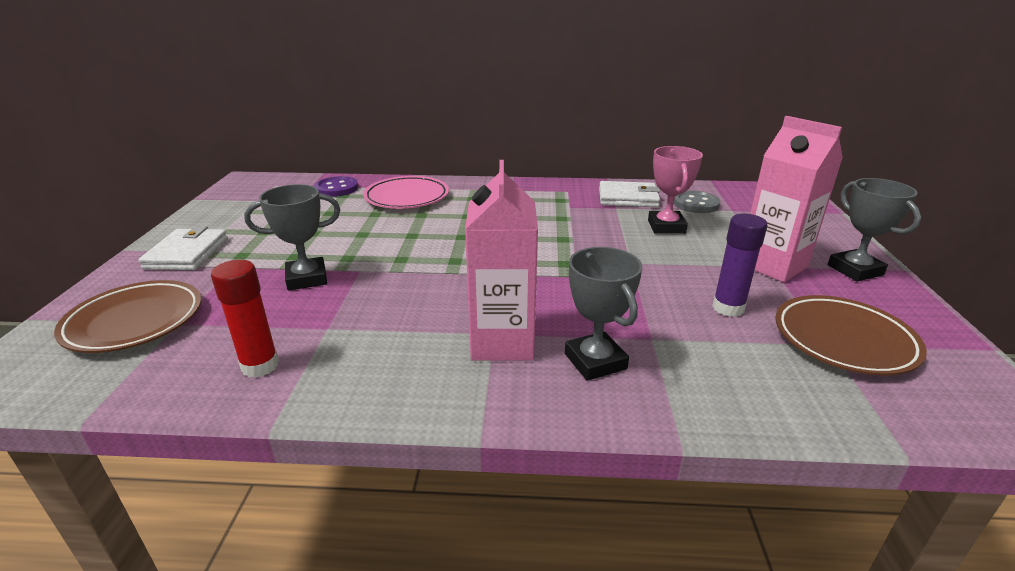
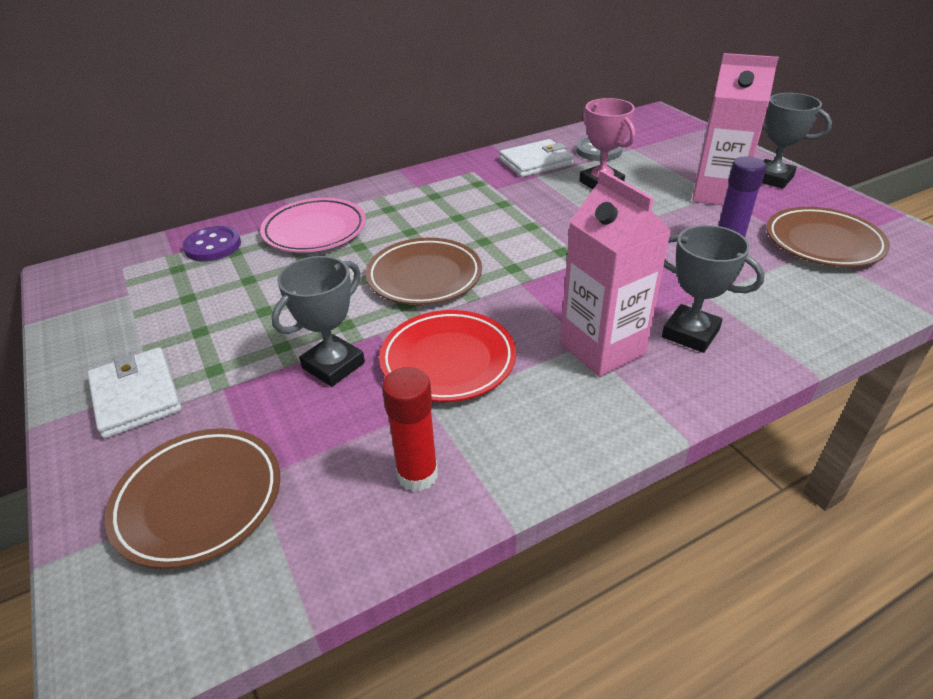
camera: 30 degrees left, 10 degrees up
(379, 304) = (448, 361): none -> red plate
(438, 247) = (424, 277): none -> brown plate

